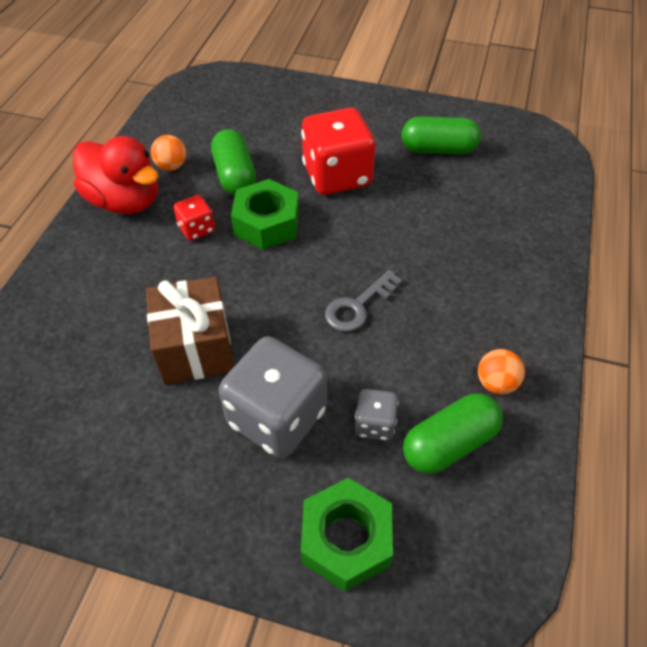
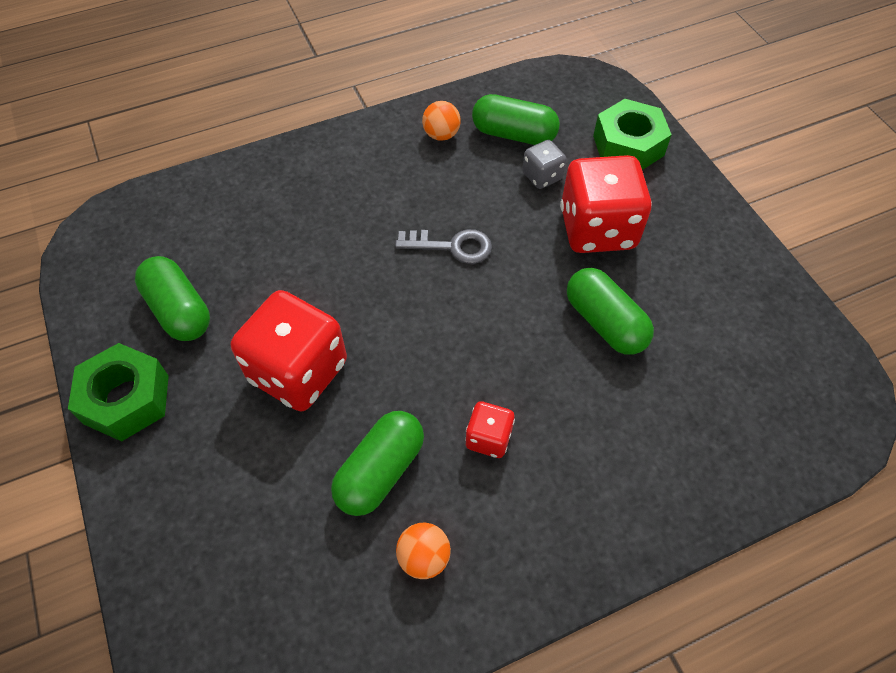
camera: 130 degrees left, 5 degrees up
(125, 201) = (520, 552): red duck -> none
(195, 348) = (604, 322): brown gift -> green capsule
(267, 223) = (423, 382): green nut -> green nut (126, 399)
(277, 417) = (597, 229): grey dice -> red dice

